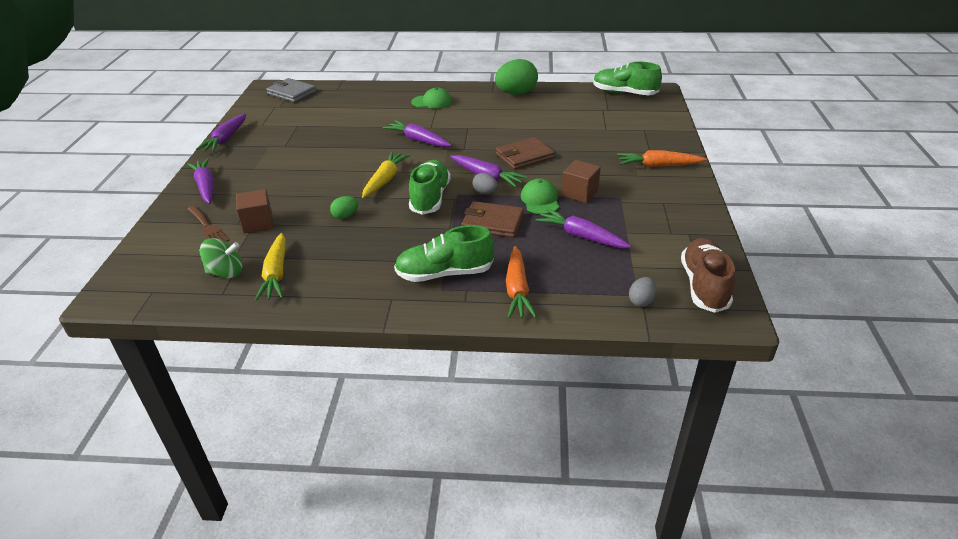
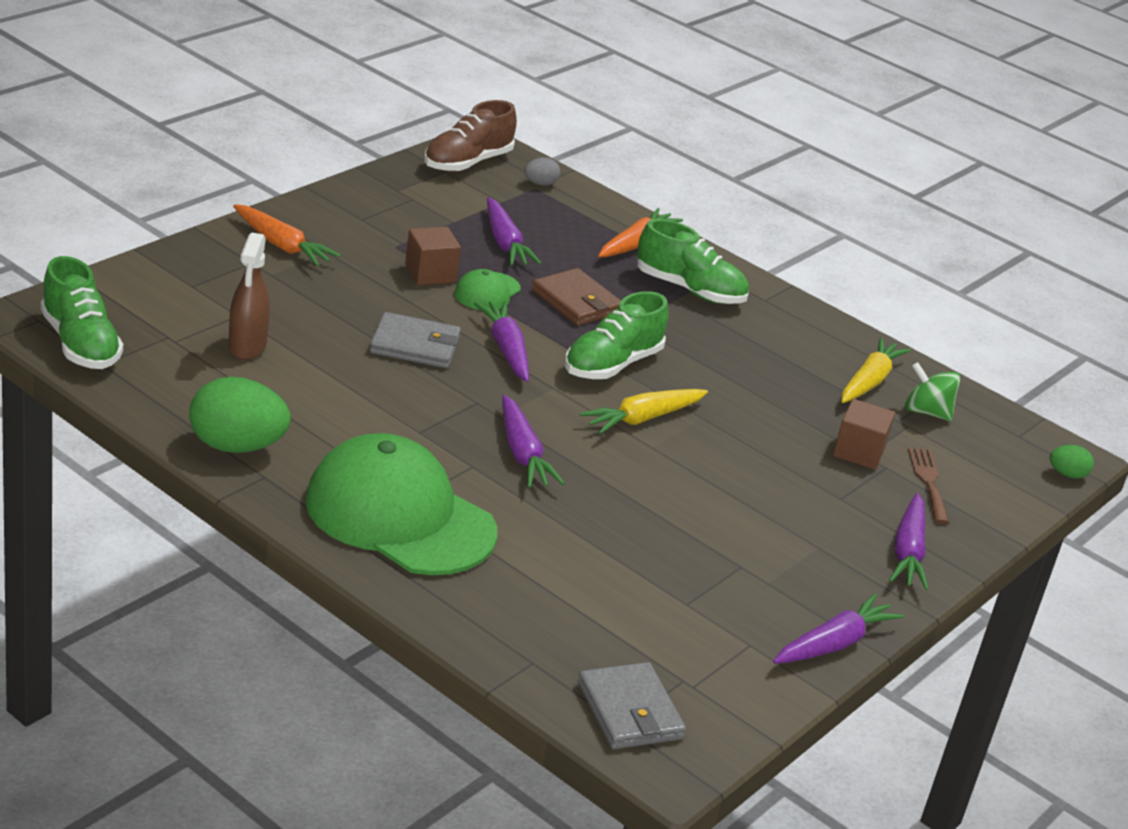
camera: 150 degrees left, 5 degrees down
(345, 216) = (740, 401): green egg -> green egg (1067, 474)
(432, 102) = (400, 516): green cap -> green cap, size x2.26
(485, 192) = (537, 334): grey egg -> none
(524, 156) = (415, 345): brown wallet -> grey wallet
(578, 121) = (247, 346): none -> brown spray bottle

